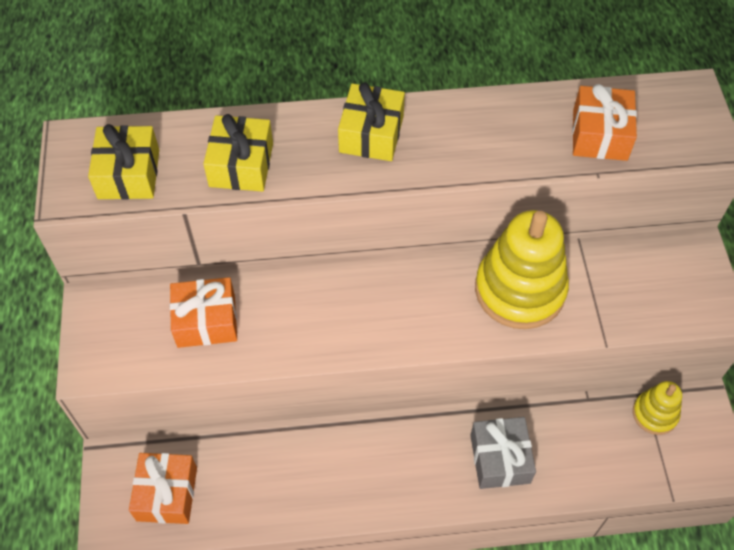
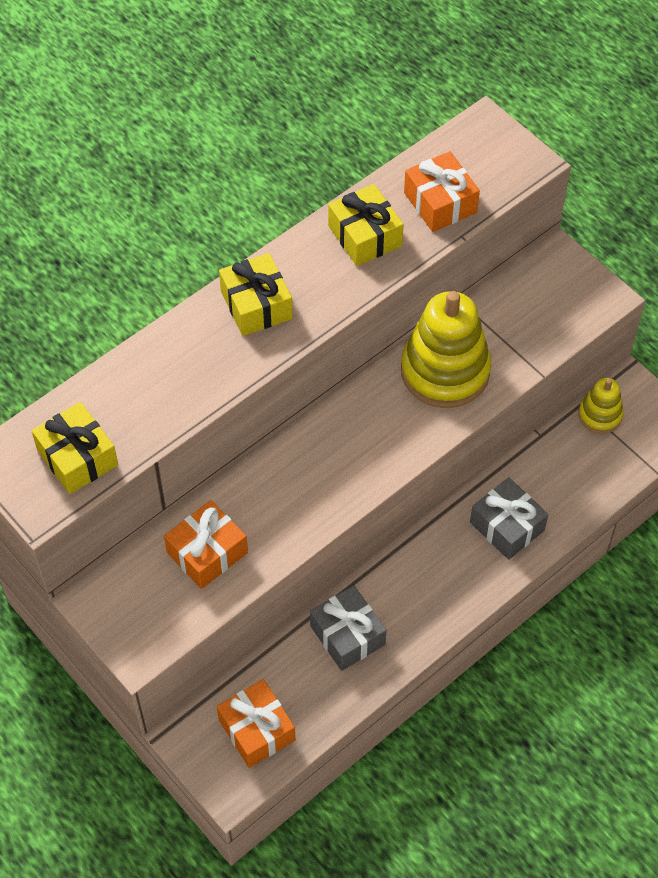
camera: 35 degrees left, 0 degrees up
(241, 165) = (168, 393): yellow gift -> yellow gift (365, 236)
(297, 464) = (347, 635): none -> grey gift

